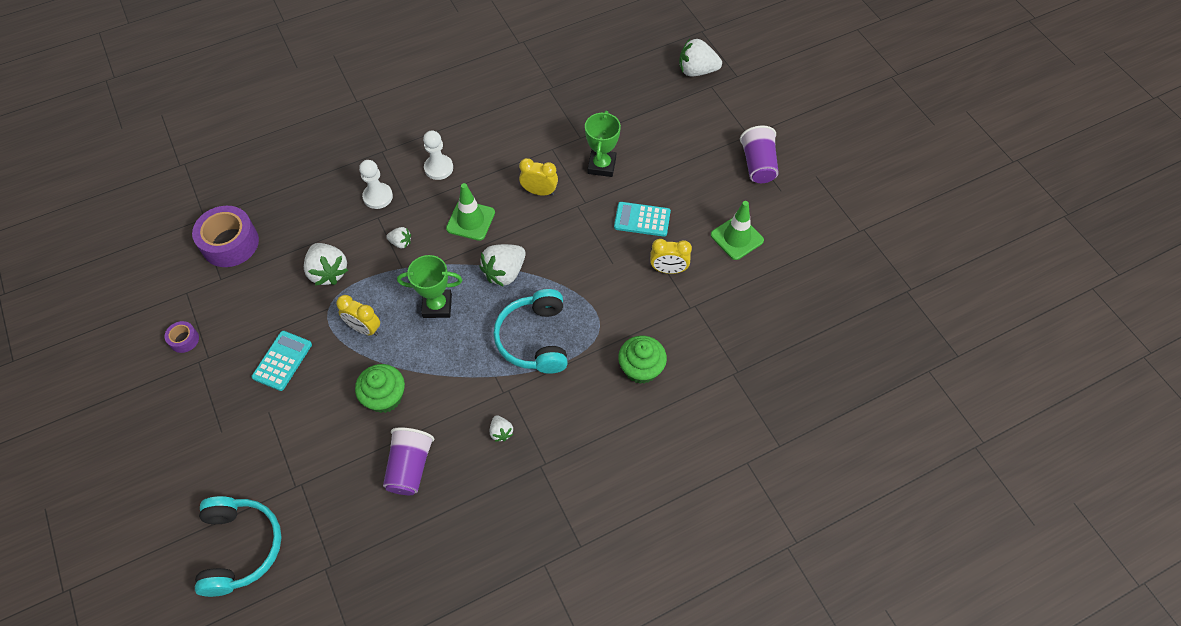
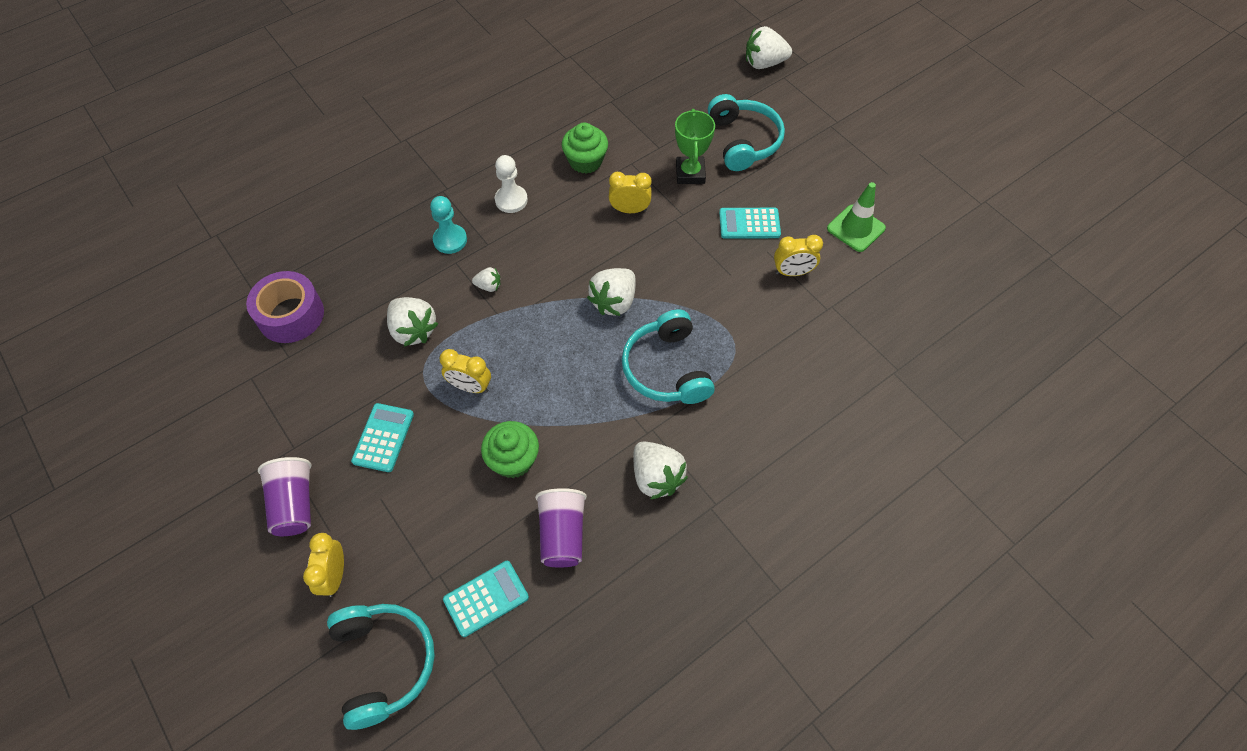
camera: 10 degrees left, 0 degrees up
(184, 340) = (260, 432): purple tape -> none
(217, 469) = (335, 576): none -> yellow clock
(334, 509) = (486, 598): none -> turquoise calculator
(378, 197) = (450, 240): white pawn -> turquoise pawn
(437, 306) = (547, 349): green trophy -> none
(470, 220) = (561, 251): green traffic cone -> none
(501, 432) = (656, 477): white strawberry -> white strawberry, size x1.93
(641, 368) = (792, 382): green cupcake -> green cupcake (585, 161)
(657, 142) = (743, 141): none -> turquoise headphones
(758, 165) = (856, 150): purple cup -> purple cup (294, 504)

